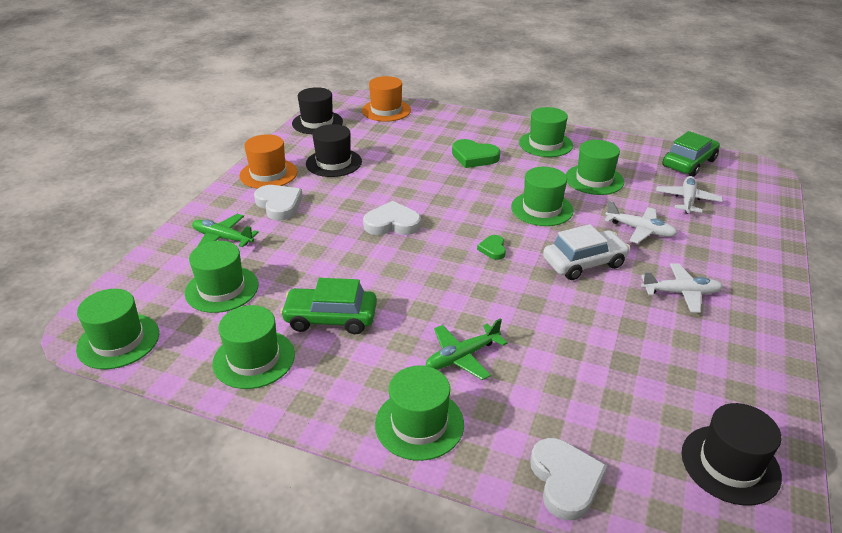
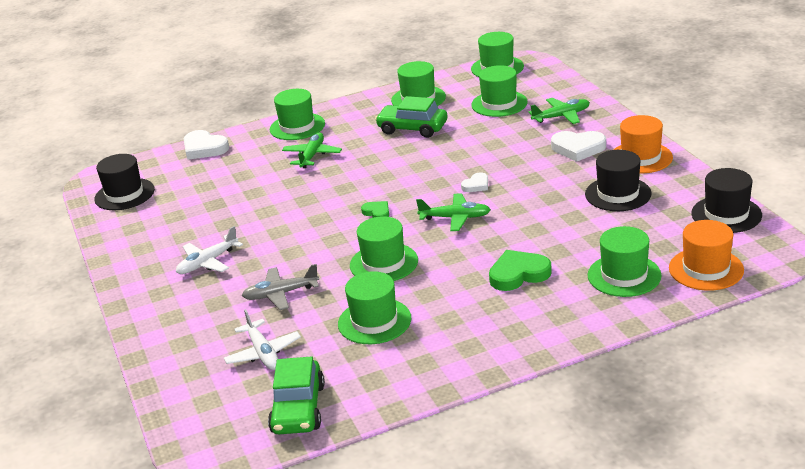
camera: 140 degrees right, 5 degrees down
(330, 318) = (412, 128): green car -> green car turned 120 degrees counterclockwise
(392, 223) = (476, 185): white heart -> white heart, size x0.56
(448, 209) = (455, 218): none -> green plane
(545, 144) = (477, 335): green hat -> green hat (624, 275)
(584, 263) = (299, 242): white car -> none
(640, 230) = (280, 294): white plane -> grey plane

